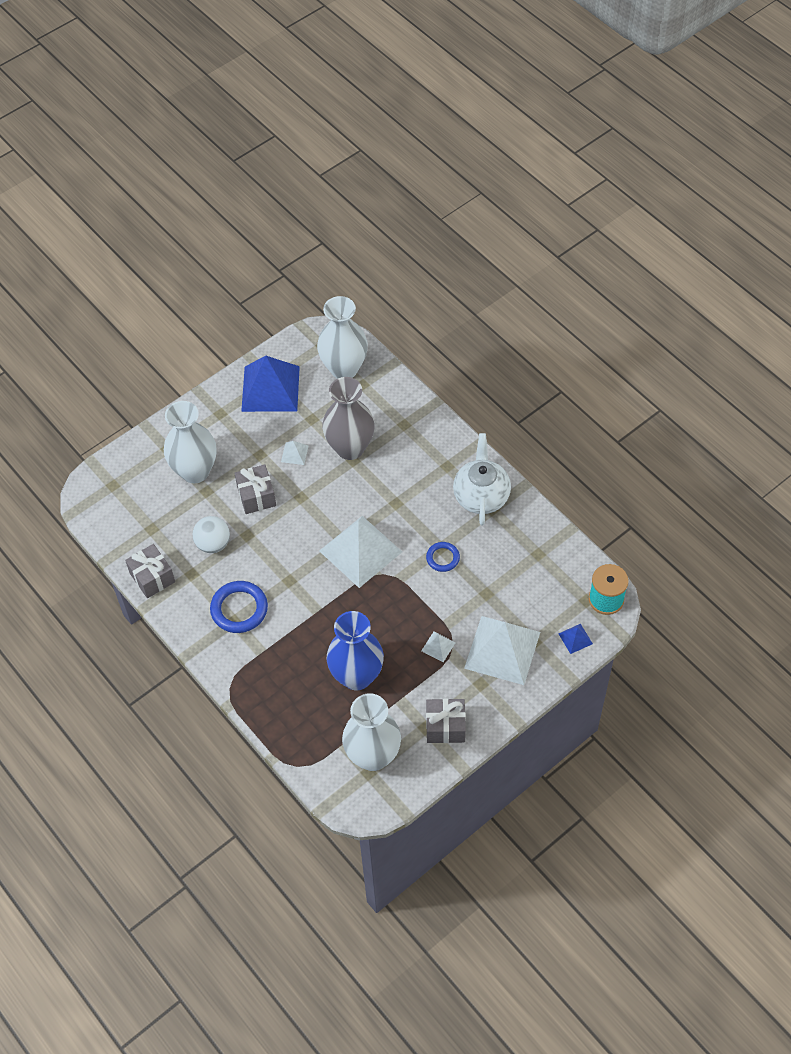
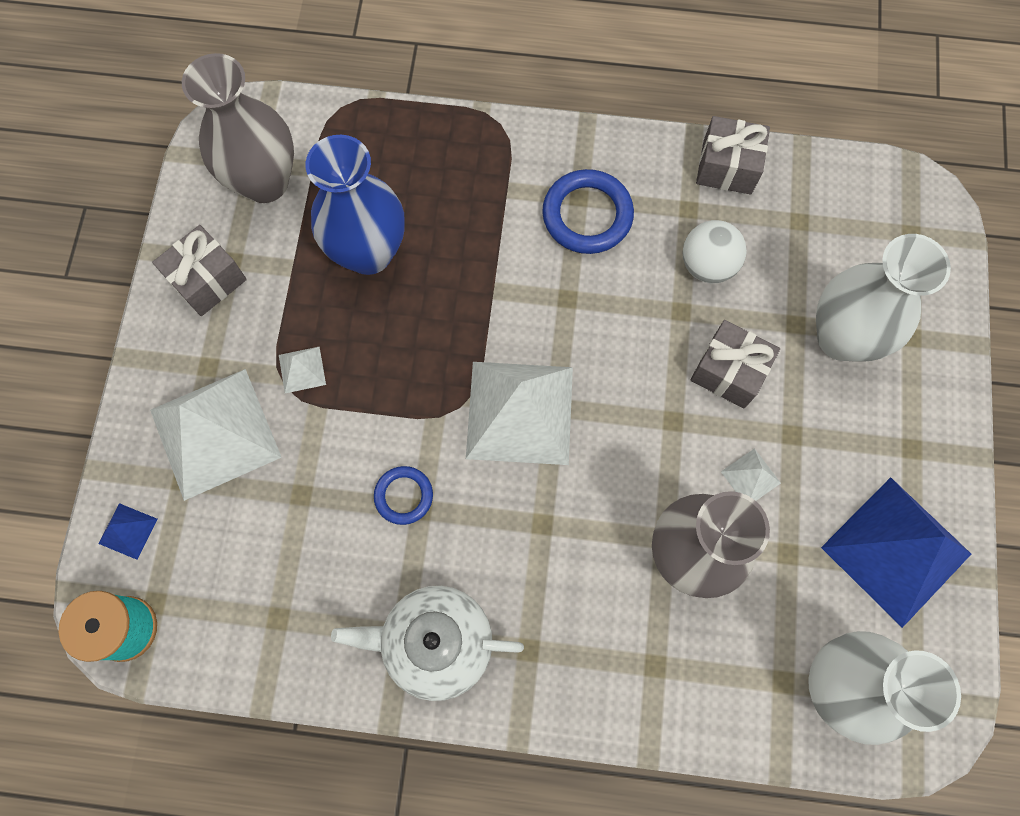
camera: 135 degrees right, 15 degrees up
(373, 756) = (265, 182): white vase -> grey vase
(481, 496) = (436, 643): white teapot -> white teapot turned 135 degrees clockwise

